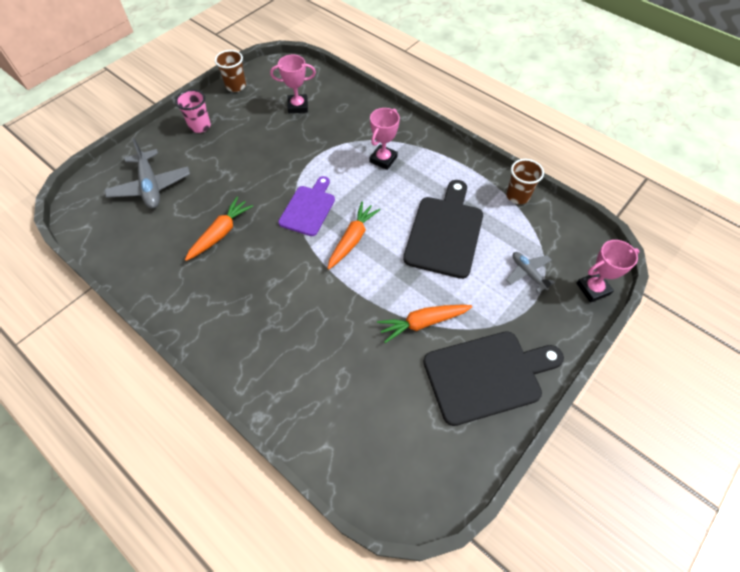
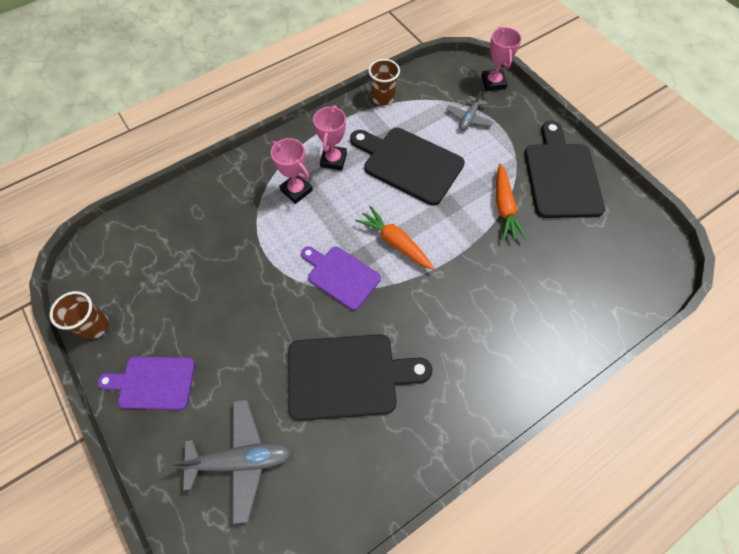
camera: 75 degrees left, 5 degrees up
(200, 126) = (153, 383): pink cup -> purple cutting board
(221, 233) = (348, 376): orange carrot -> black cutting board
(298, 106) = (172, 257): pink trophy -> pink trophy (333, 160)
(528, 273) = (469, 118): grey plane -> grey plane turned 45 degrees counterclockwise

